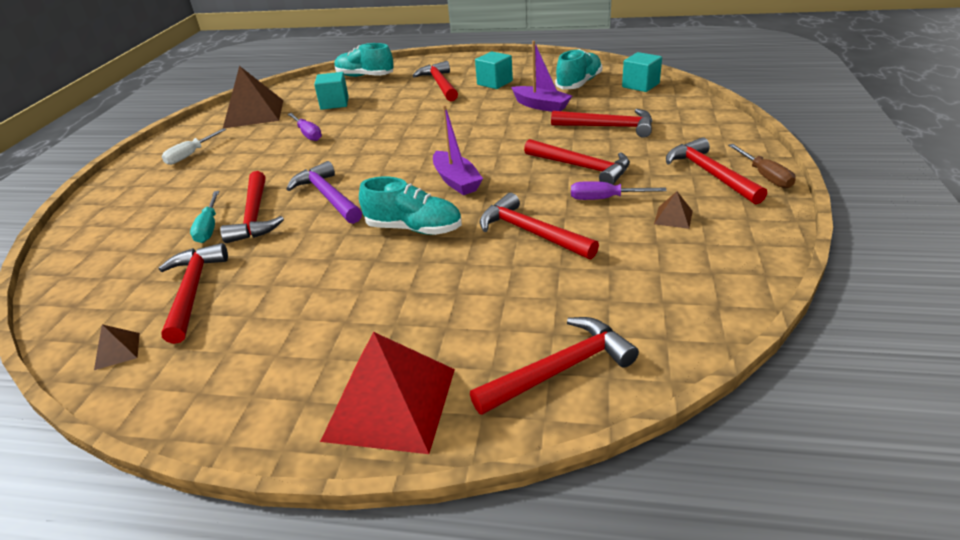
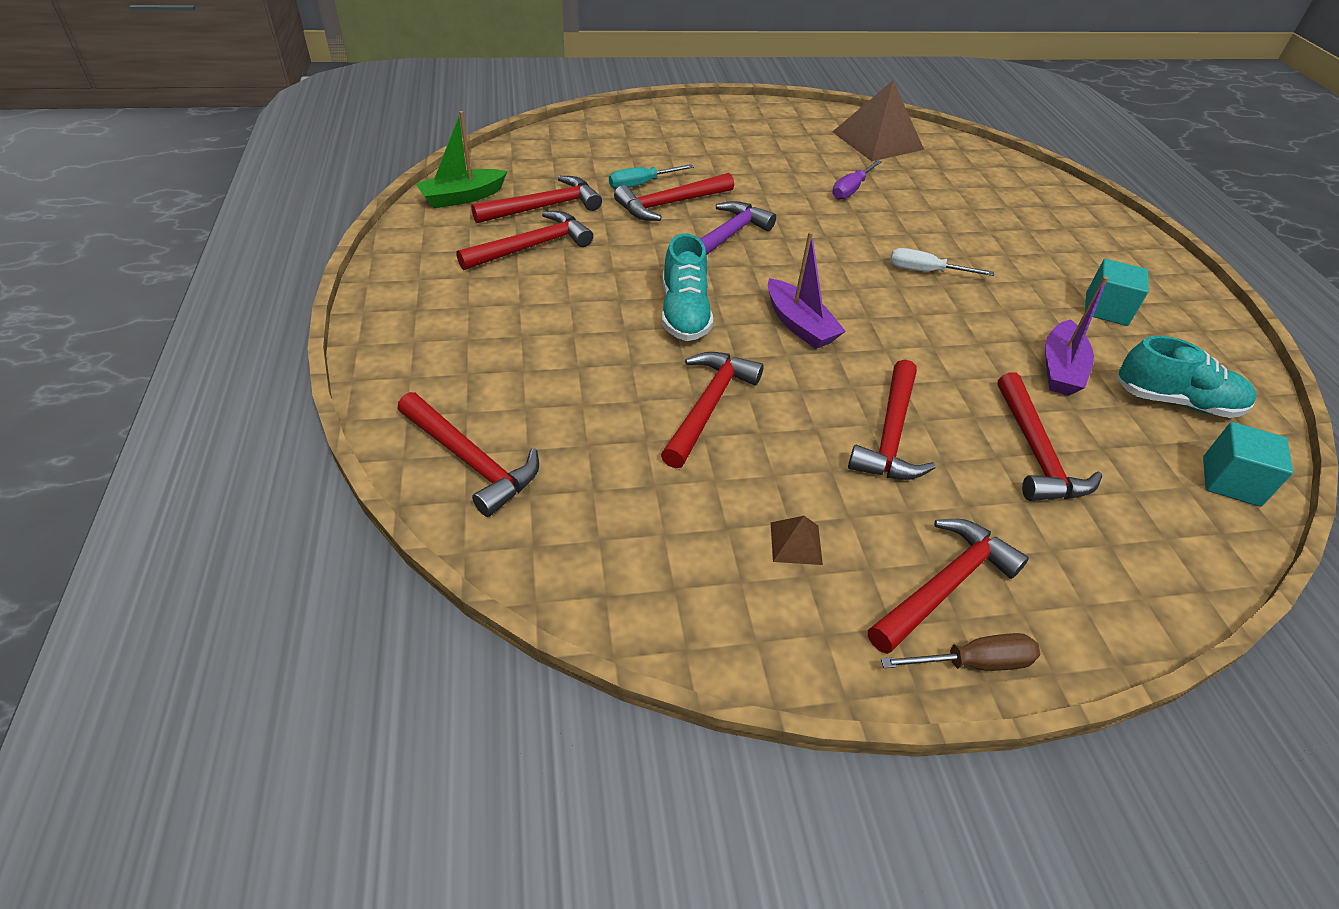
camera: 65 degrees right, 10 degrees up
(117, 351) = (462, 197): brown pyramid -> green boat
(190, 155) = (766, 131): white screwdriver -> white screwdriver (925, 271)
(334, 103) = (941, 187): turquoise cube -> none
(365, 76) = (1035, 190): turquoise shoe -> none
(390, 403) = (415, 356): red pyramid -> none
(440, 84) = (1059, 258): red hammer -> red hammer (532, 246)
(456, 181) = (799, 325): purple boat -> purple boat turned 75 degrees counterclockwise
(605, 199) = (815, 466): purple screwdriver -> none
(765, 176) = (973, 662): brown screwdriver -> brown screwdriver turned 150 degrees counterclockwise

